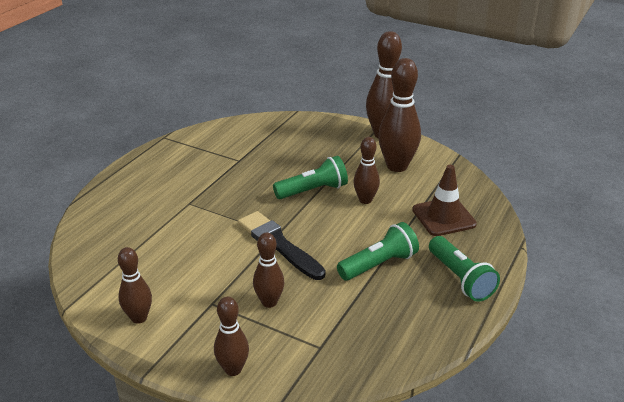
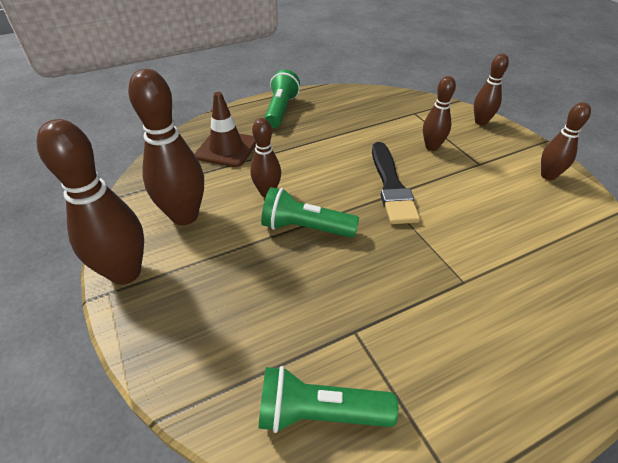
camera: 145 degrees left, 10 degrees up
(379, 264) = (324, 138): green flashlight -> green flashlight (319, 413)

